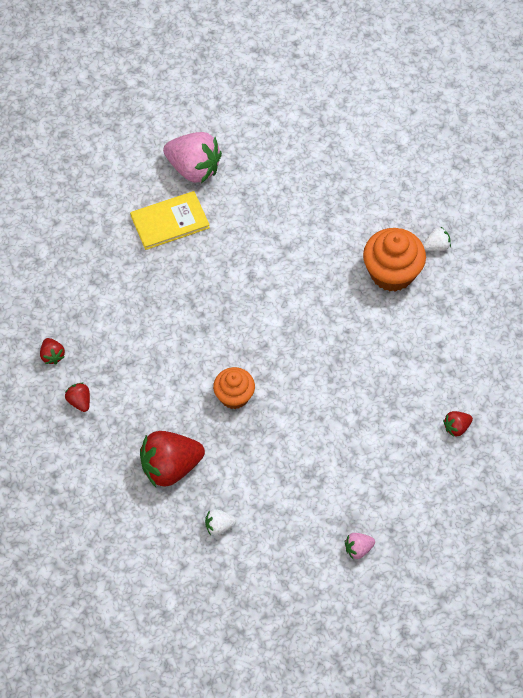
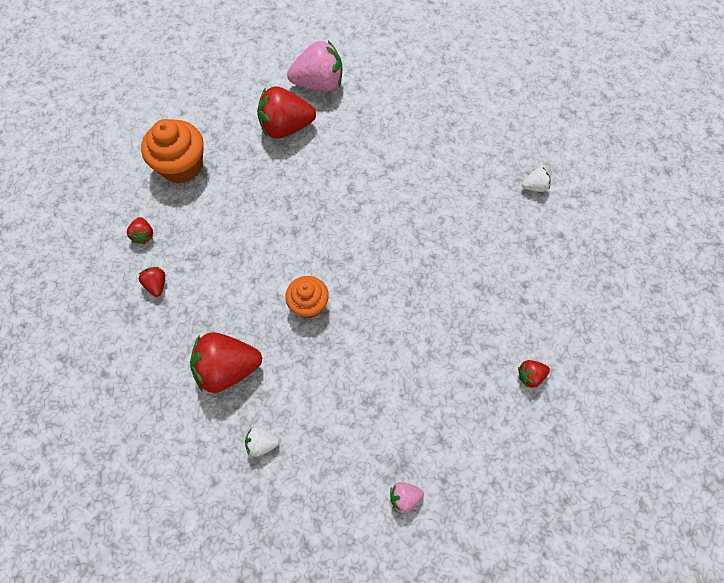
camera: 10 degrees right, 5 degrees up
(170, 222) = (286, 127): yellow book -> red strawberry
(194, 168) = (319, 83): pink strawberry -> pink strawberry turned 45 degrees counterclockwise
(392, 273) = (487, 206): orange cupcake -> orange cupcake (181, 166)

